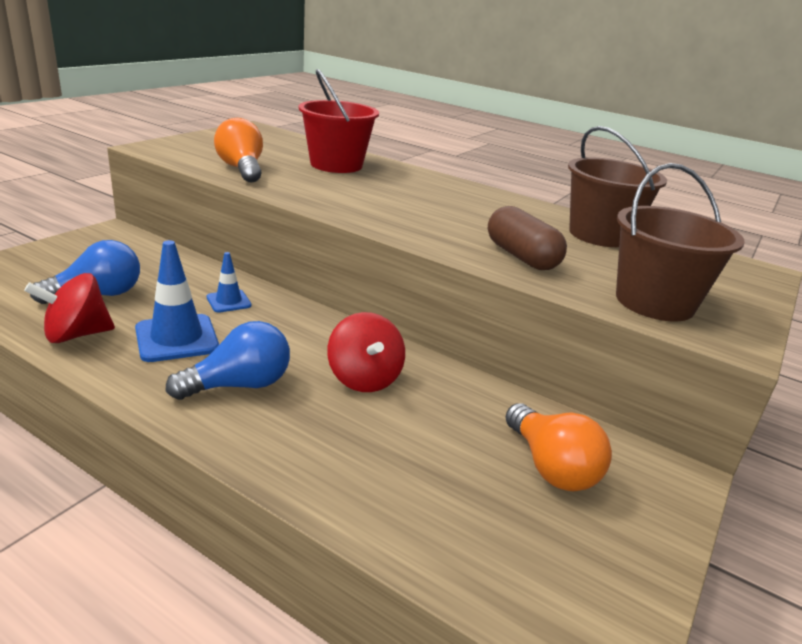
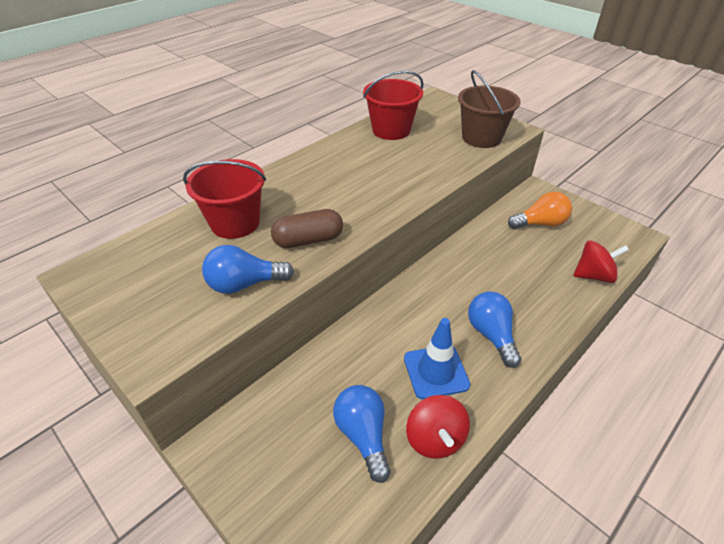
camera: 75 degrees left, 15 degrees up
(228, 301) = (376, 342): blue traffic cone -> none
(242, 169) = (244, 284): orange light bulb -> blue light bulb
(364, 378) = (475, 277): red spinning top -> red spinning top (593, 275)
(521, 257) = (431, 165): brown capsule -> brown capsule (308, 240)
(600, 235) = (391, 130): brown bucket -> red bucket

